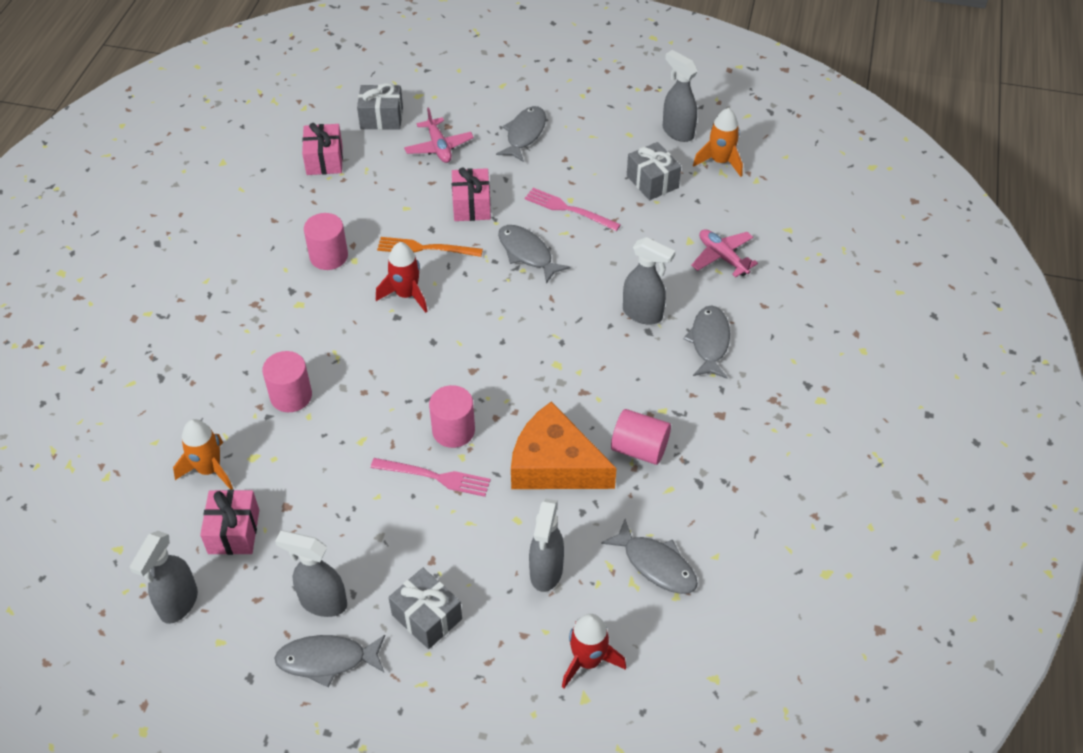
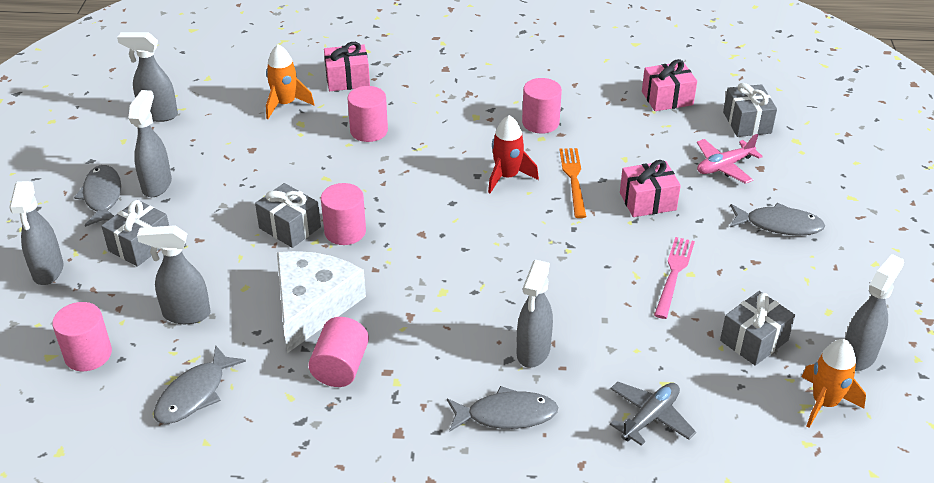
camera: 80 degrees right, 10 degrees down
(233, 531) = (225, 127): pink gift -> pink gift (347, 79)
(434, 477) = (290, 227): pink fork -> grey gift
(448, 710) = (48, 271): none -> grey spray bottle
(527, 253) = (593, 250): grey fish -> none
(554, 464) = (313, 305): orange cheese -> white cheese
(588, 660) = (88, 354): red rocket -> pink cylinder
(722, 257) = (650, 417): pink plane -> grey plane

